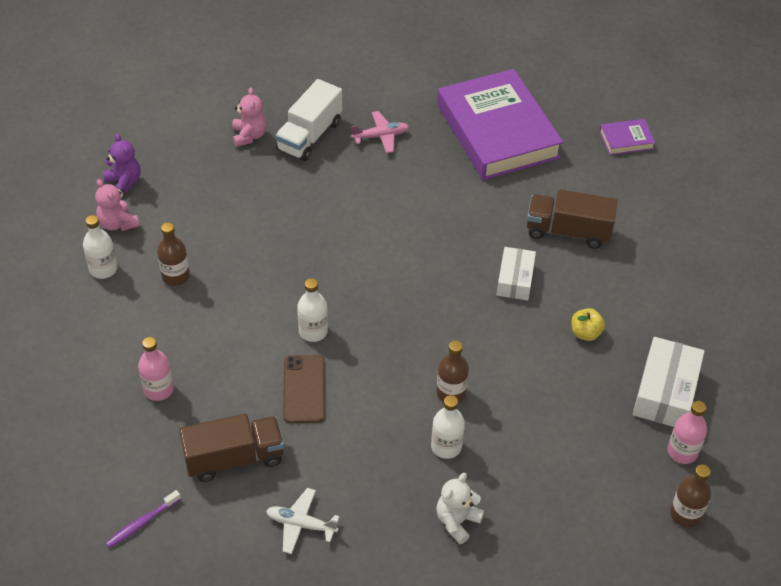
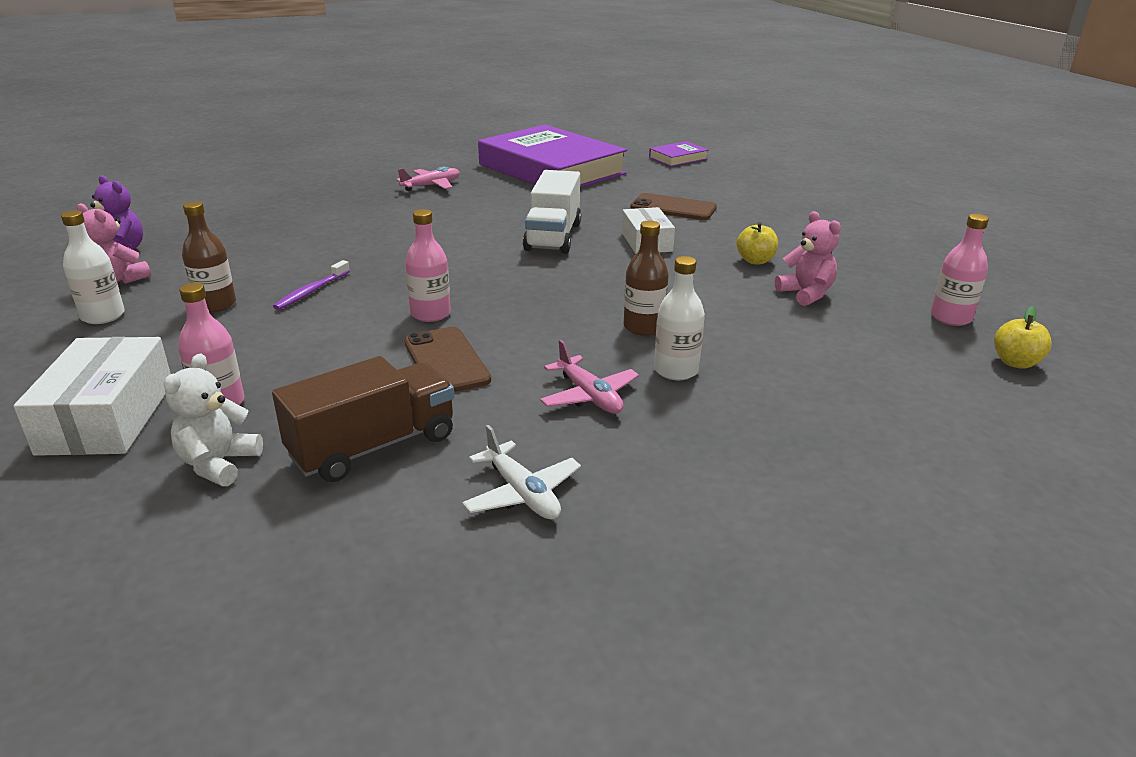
camera: 20 degrees left, 20 degrees down
(142, 523) = (233, 561): purple toothbrush -> purple toothbrush (312, 291)
(249, 135) = (278, 203): pink teddy bear -> pink teddy bear (806, 294)
(301, 524) = (522, 493): white plane -> white plane turned 120 degrees counterclockwise
(309, 136) = (350, 195): white truck -> white truck (553, 237)
(313, 331) = (430, 314): white bottle -> pink bottle
(378, 454) = (589, 396): none -> pink plane
(457, 521) = (751, 434): white teddy bear -> white teddy bear (218, 464)
(568, 231) = (673, 208): brown truck -> brown phone
(665, 392) = (881, 282): white box -> white box (107, 417)
(685, 514) = (1015, 362): brown bottle -> yellow apple

